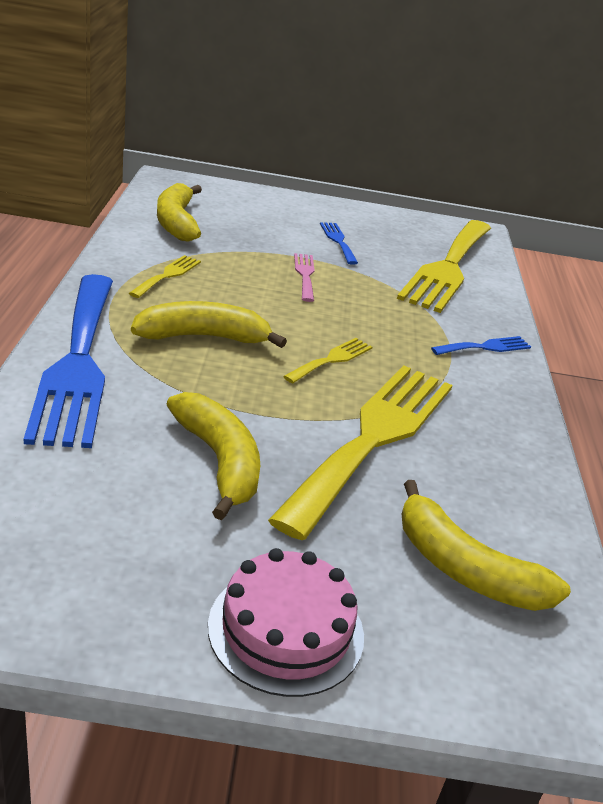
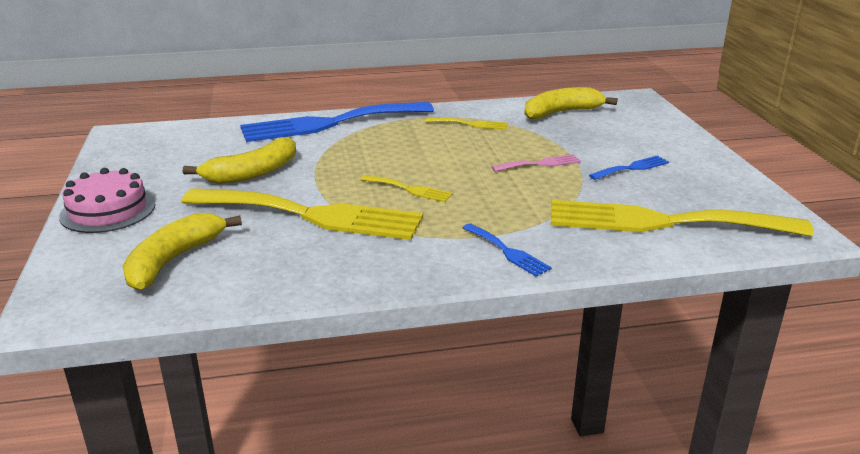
camera: 80 degrees right, 5 degrees down
(203, 337) = (395, 147): yellow banana -> none

